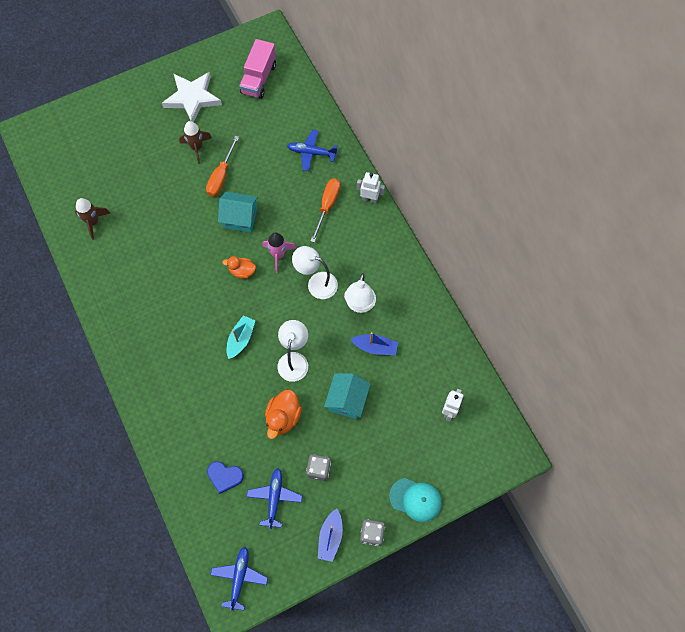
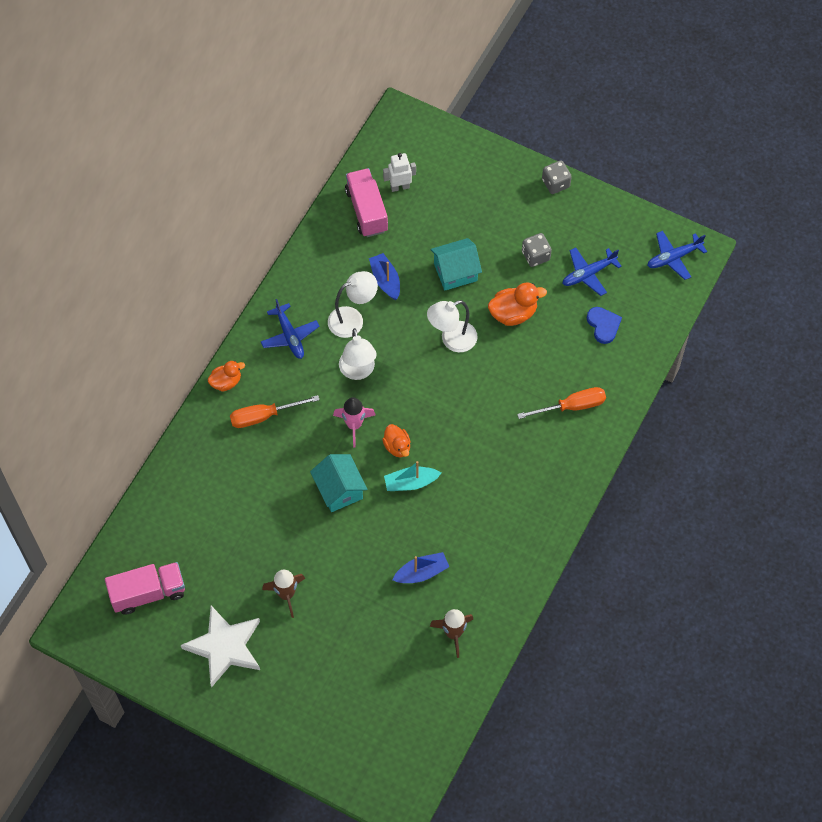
camera: 125 degrees left, 5 degrees down
(221, 176) = (303, 543): orange screwdriver -> orange screwdriver (571, 406)
(241, 339) = (468, 399): turquoise boat -> turquoise boat (411, 483)
(311, 153) = (209, 473): blue plane -> blue plane (290, 336)
(330, 537) = (584, 212): blue boat -> blue boat (421, 572)
(369, 199) = (226, 382): white robot -> orange duck
(415, 499) = (500, 168): turquoise cap -> none
(444, 373) = (367, 210): none -> pink truck

